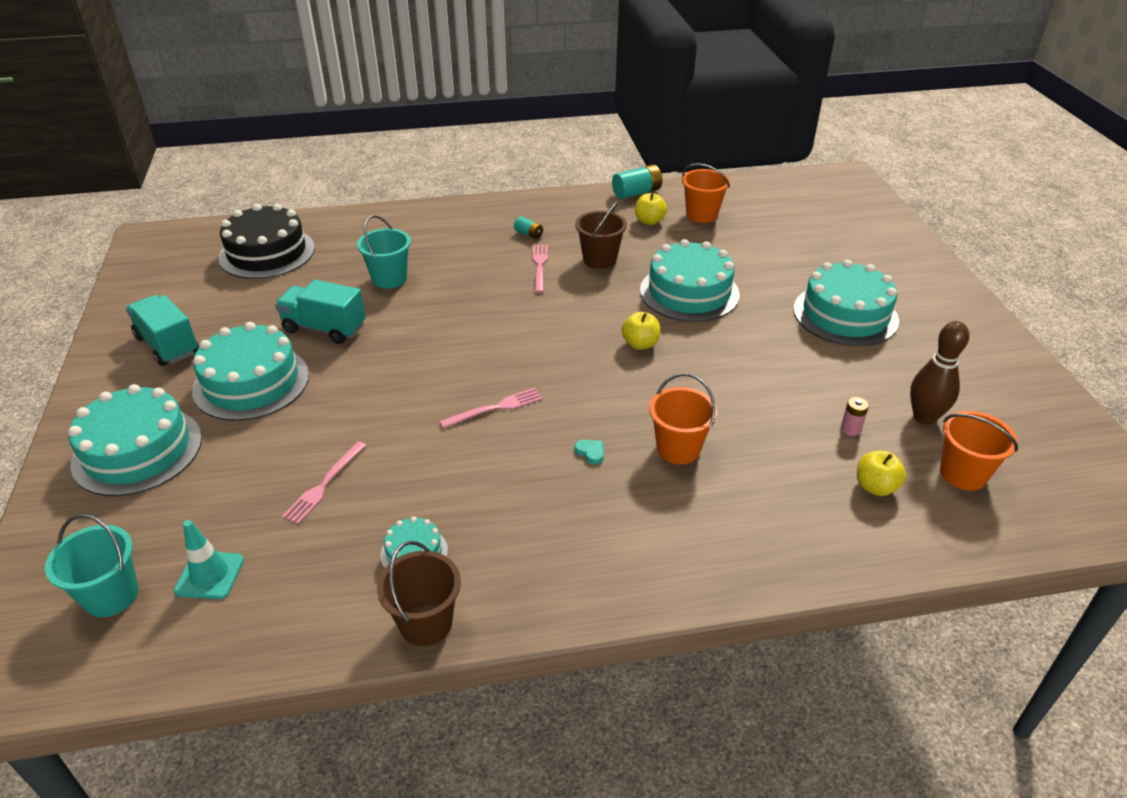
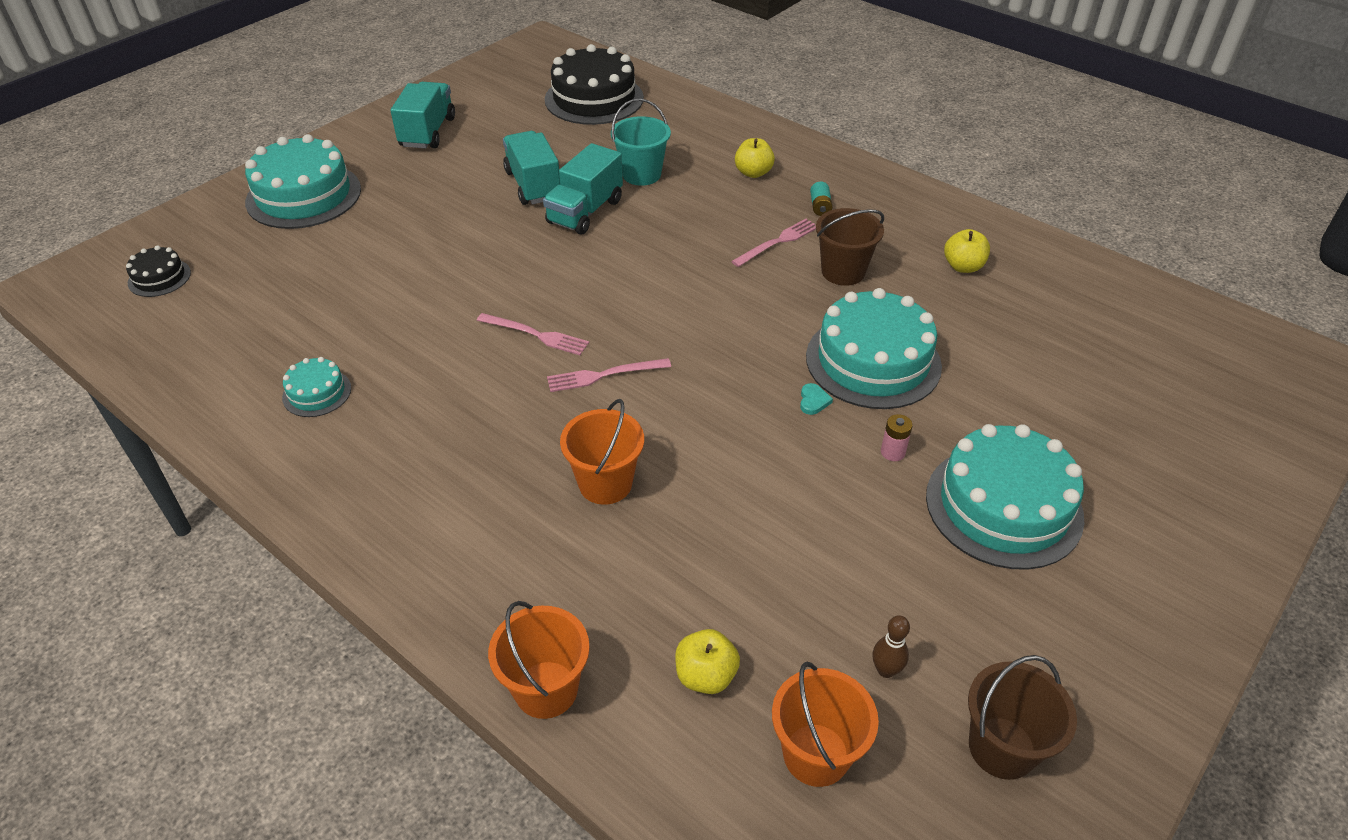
camera: 50 degrees right, 5 degrees up
(111, 595) = (159, 278): turquoise bucket -> black cake
(209, 575) = (211, 307): turquoise traffic cone -> none
(251, 382) = (428, 194): turquoise cake -> none
(324, 484) = (350, 300): pink fork -> pink fork (604, 375)
(392, 321) = (585, 212): none -> turquoise truck
(426, 623) = (246, 444): brown bucket -> brown bucket (1002, 748)
(590, 452) = (538, 426): turquoise heart -> turquoise heart (813, 401)
(636, 193) = (1003, 230): turquoise battery -> none
(640, 344) = (738, 373): yellow apple -> yellow apple (753, 173)
(701, 215) = (1035, 295): orange bucket -> orange bucket (546, 689)
(850, 429) = (785, 608): pink battery -> pink battery (893, 452)
(924, 417) = (886, 670): brown bowling pin -> brown bowling pin, size x0.53

